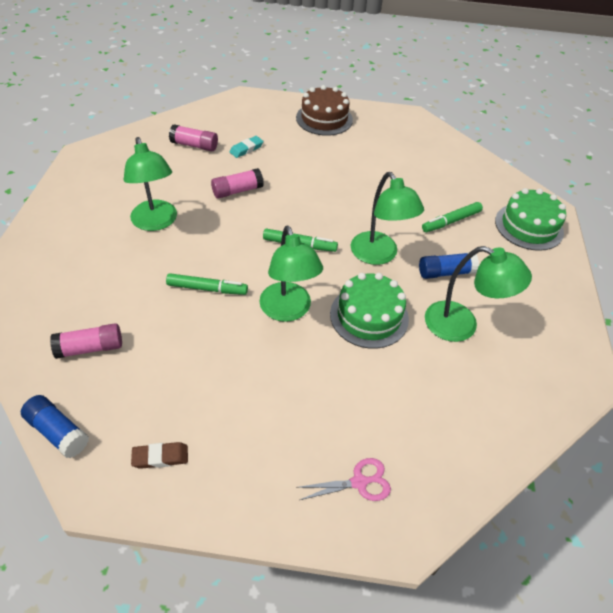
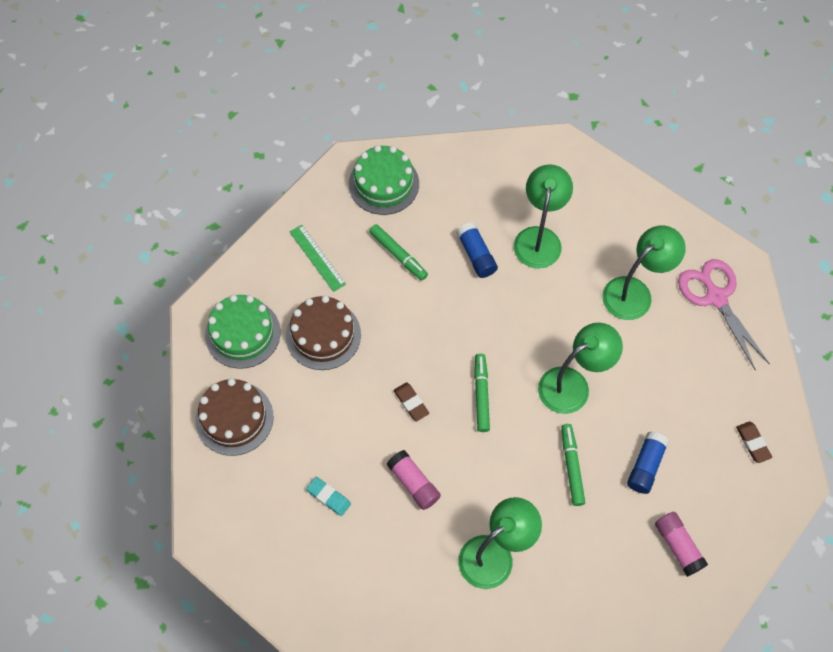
camera: 100 degrees left, 15 degrees up
(58, 432) = (764, 532): blue glue stick -> blue glue stick (645, 466)
(194, 145) = (339, 564): pink glue stick -> none
(306, 202) = (411, 403): none -> brown eraser
(359, 482) = (716, 298): pink scissors -> pink scissors, size x1.75
(369, 316) = (555, 314): green cake -> green cake (243, 333)
(379, 255) = (472, 317): green lamp -> green lamp (635, 292)
(380, 167) = (323, 335): none -> brown cake
(453, 176) = (317, 258): none -> green ruler

